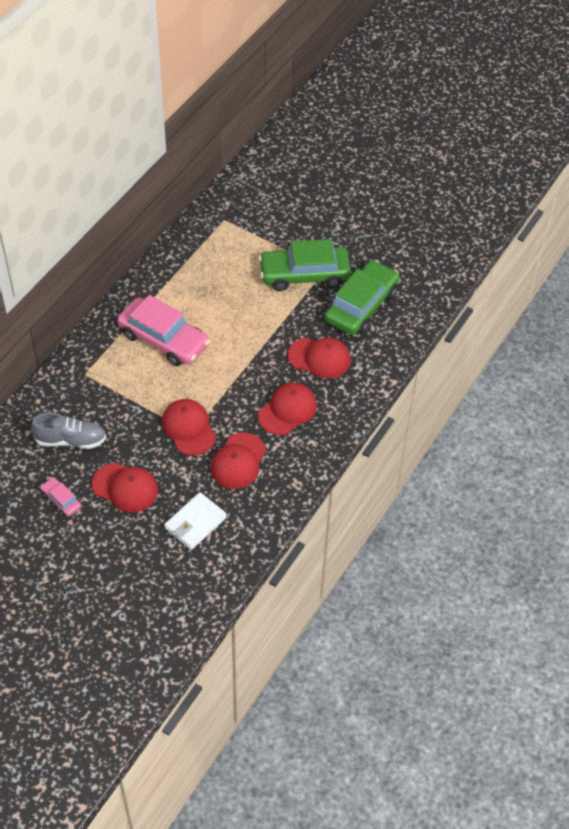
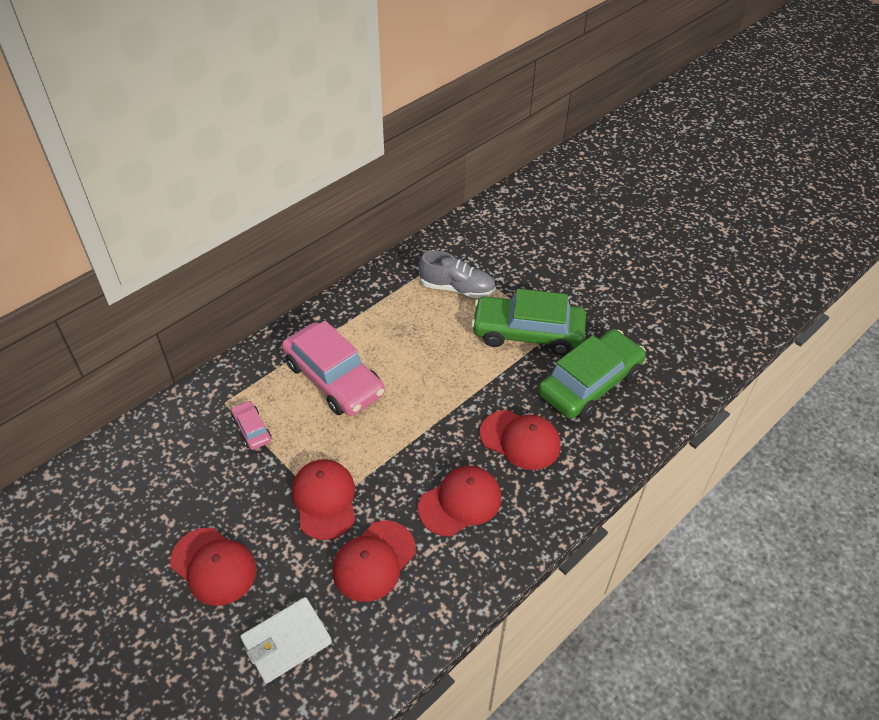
camera: 15 degrees right, 5 degrees down
(61, 500) = (126, 565): pink car -> pink car (252, 429)
(70, 440) = (172, 484): grey shoe -> grey shoe (457, 288)

